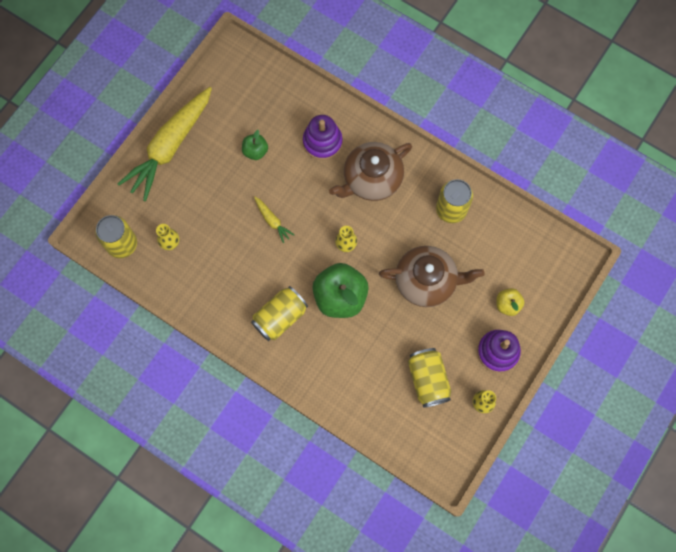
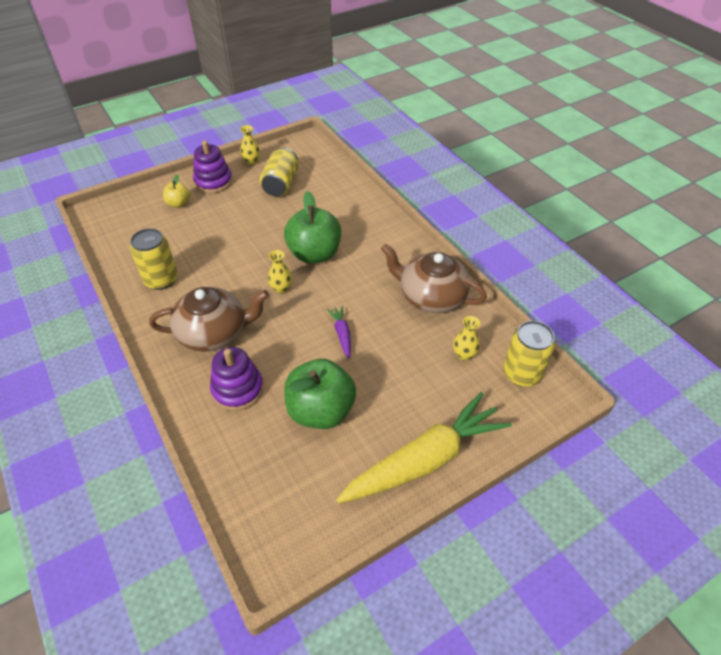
camera: 155 degrees left, 25 degrees down
(255, 151) = (321, 411): green apple -> green apple, size x1.98
(272, 221) = (342, 334): yellow carrot -> purple carrot
(280, 317) = (379, 258): yellow can -> none
(426, 281) = (230, 239): brown teapot -> brown teapot (431, 297)

